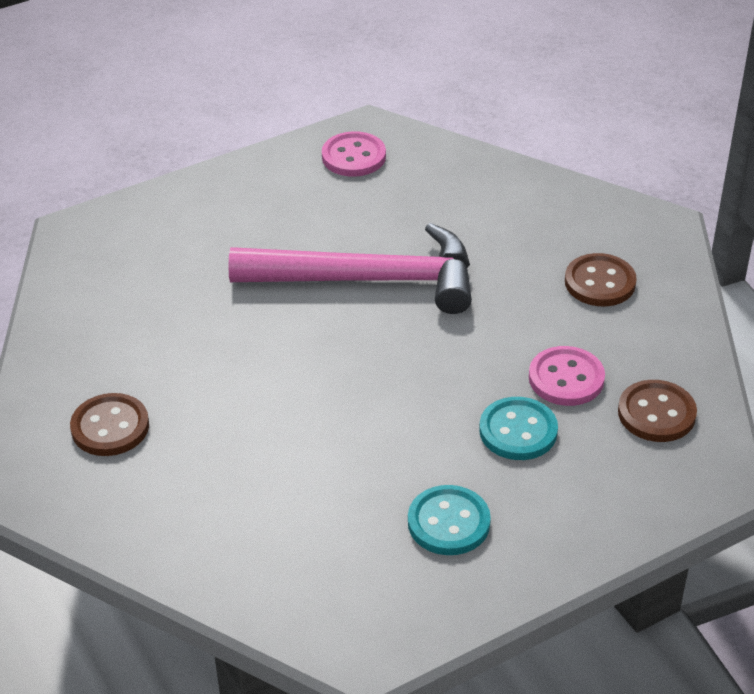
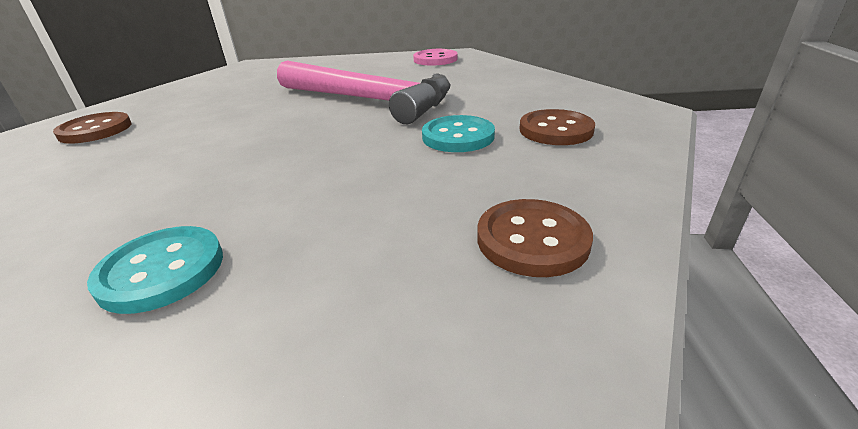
camera: 30 degrees right, 10 degrees down
(518, 431) = (353, 210): turquoise button -> turquoise button (458, 136)
(566, 378) = (453, 182): pink button -> none

